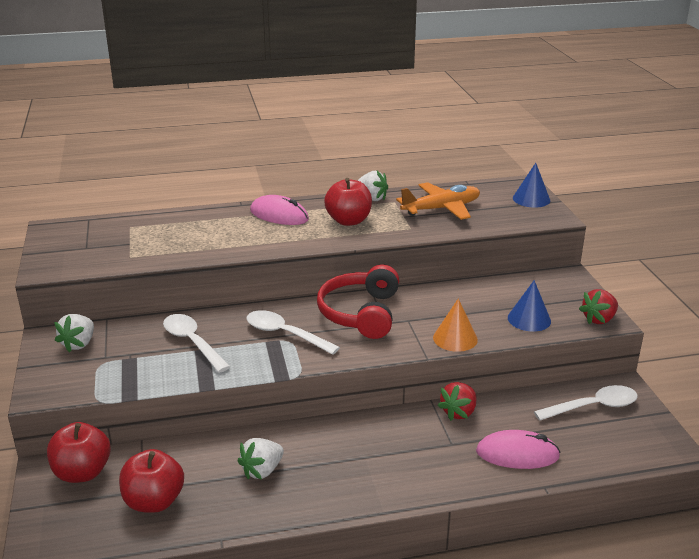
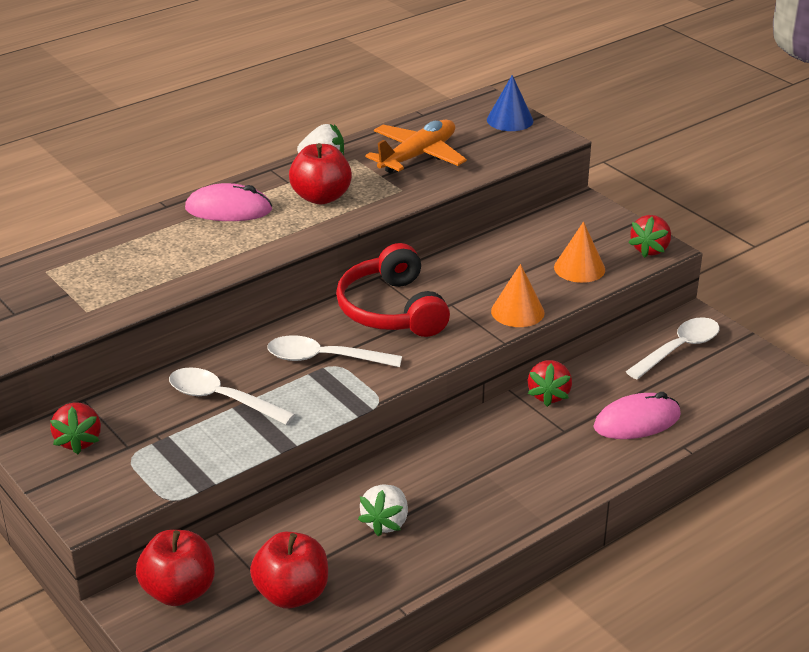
camera: 25 degrees left, 5 degrees up
(79, 344) = (79, 441): white strawberry -> red strawberry
(529, 319) = (579, 268): blue cone -> orange cone

